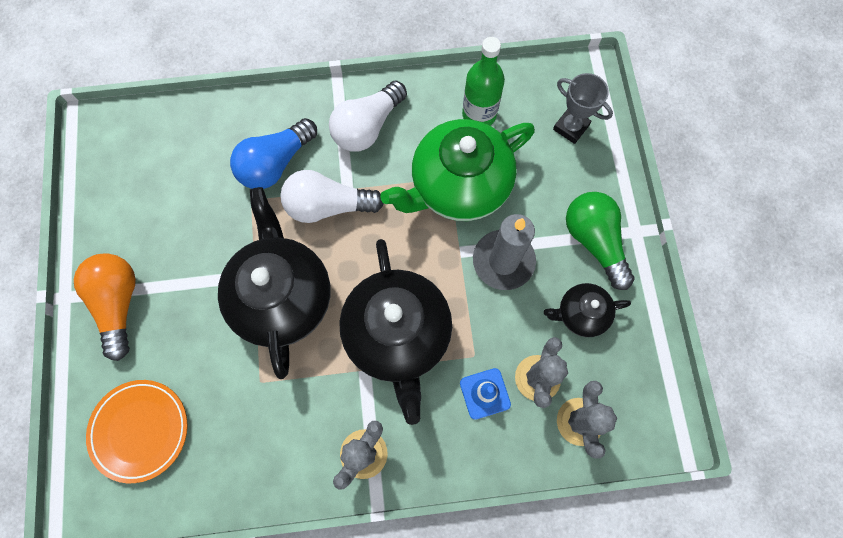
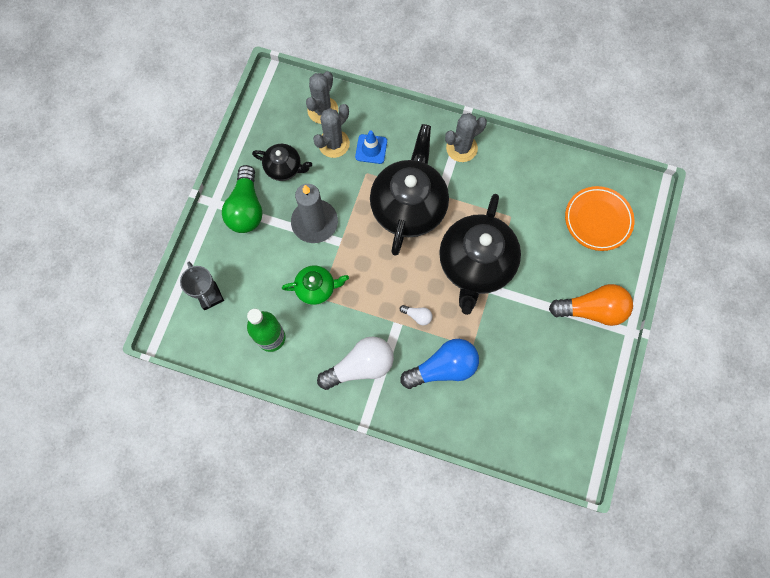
camera: 155 degrees left, 0 degrees up
(119, 303) = (592, 310): orange light bulb -> orange light bulb turned 105 degrees counterclockwise
(328, 206) = (417, 316): white light bulb -> white light bulb, size x0.44
(458, 186) = (316, 288): green teapot -> green teapot, size x0.50

